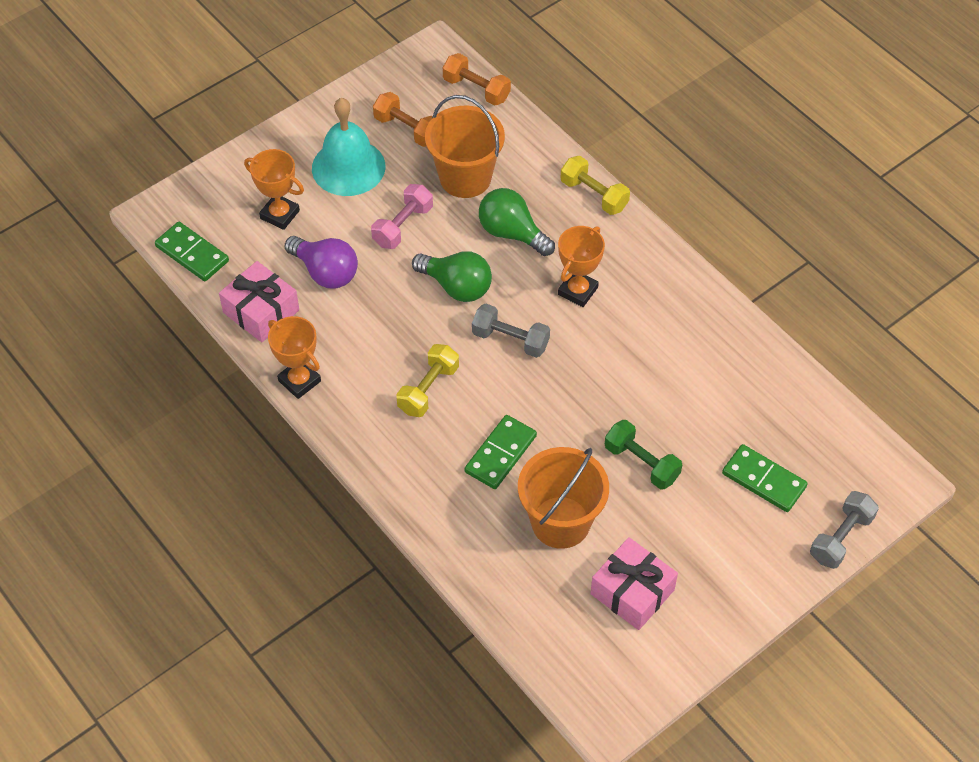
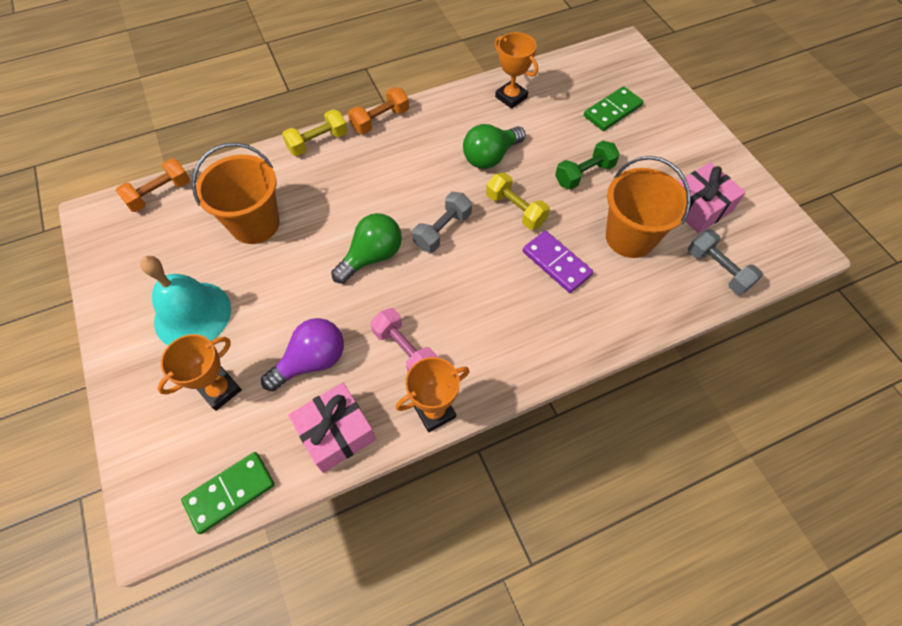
camera: 75 degrees left, 5 degrees up
(403, 226) = (286, 283): pink dumbbell -> pink dumbbell (405, 350)
(407, 129) = (174, 256): orange dumbbell -> orange dumbbell (380, 120)
(428, 389) = (476, 302): yellow dumbbell -> yellow dumbbell (515, 209)
(500, 454) = (556, 263): green domino -> purple domino
(512, 233) = (331, 204): green light bulb -> green light bulb (490, 157)
(578, 291) = (409, 175): orange trophy -> orange trophy (511, 97)
(841, 538) = (665, 85): grey dumbbell -> grey dumbbell (717, 269)

